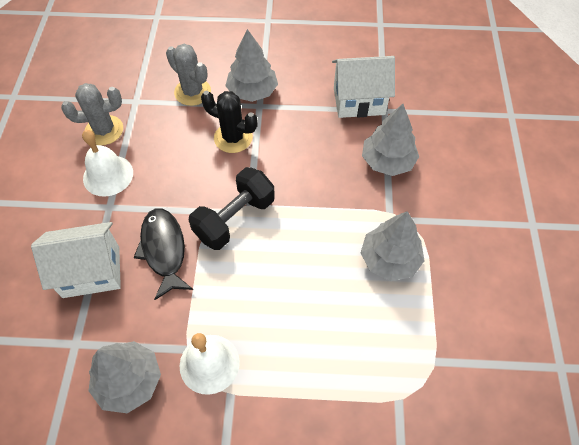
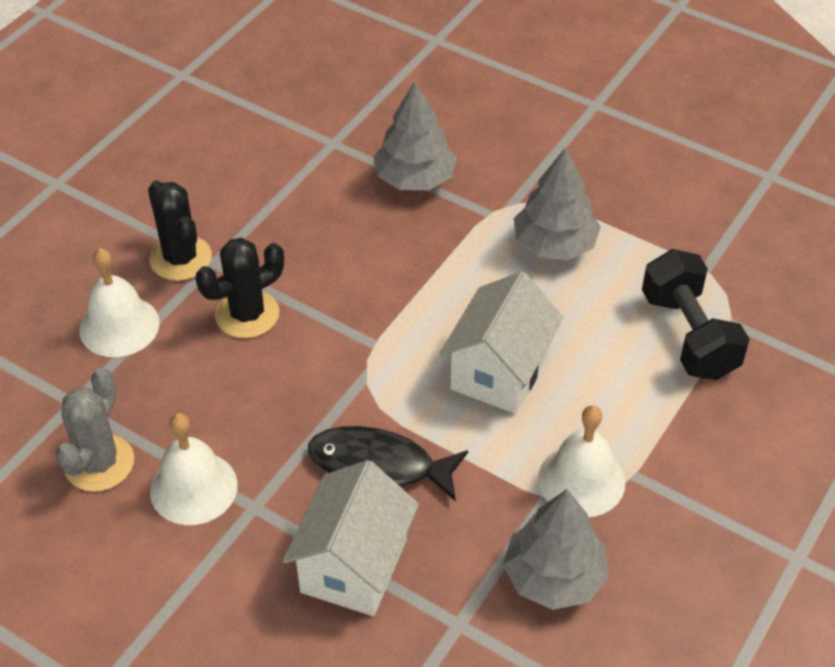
camera: 60 degrees left, 10 degrees down
(192, 92) = (119, 326): grey cactus -> white bell
(234, 219) = (385, 368): black dumbbell -> black dumbbell (688, 335)
(252, 91) = (181, 258): grey tree -> black cactus
(359, 101) = (297, 159): white house -> white house (499, 371)

